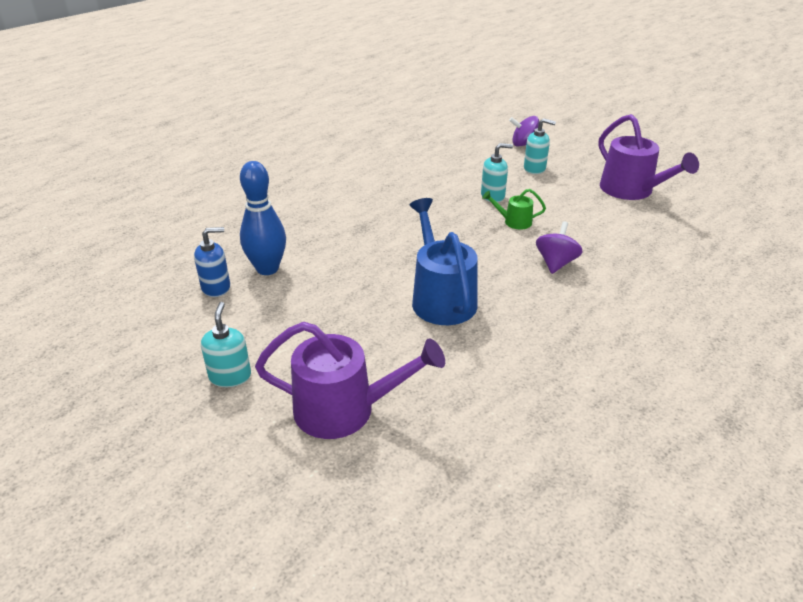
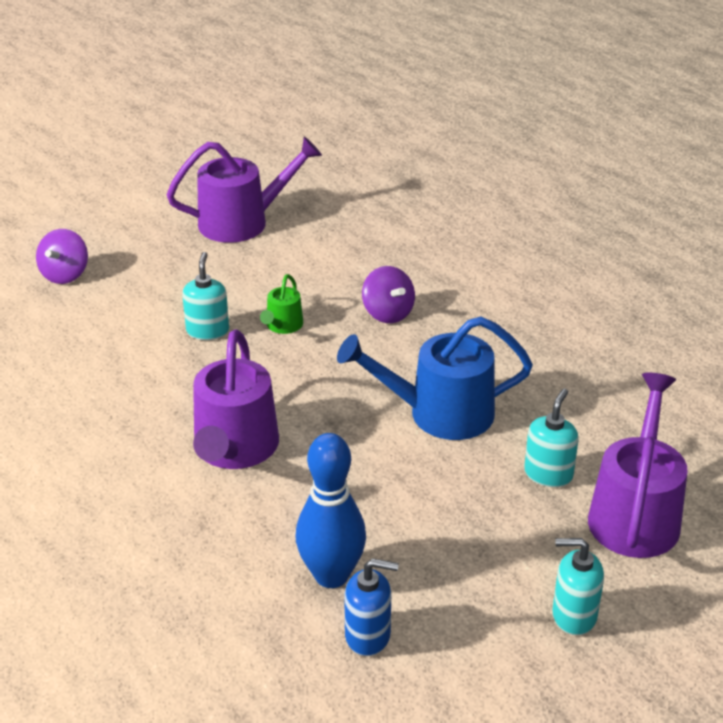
camera: 80 degrees left, 0 degrees up
(216, 287) = (368, 636): blue soap dispenser -> blue soap dispenser turned 105 degrees clockwise
(377, 221) = (234, 449): none -> purple watering can
(534, 169) = (146, 281): turquoise soap dispenser -> turquoise soap dispenser (548, 474)
(556, 263) = (387, 313): purple spinning top -> purple spinning top turned 150 degrees counterclockwise

